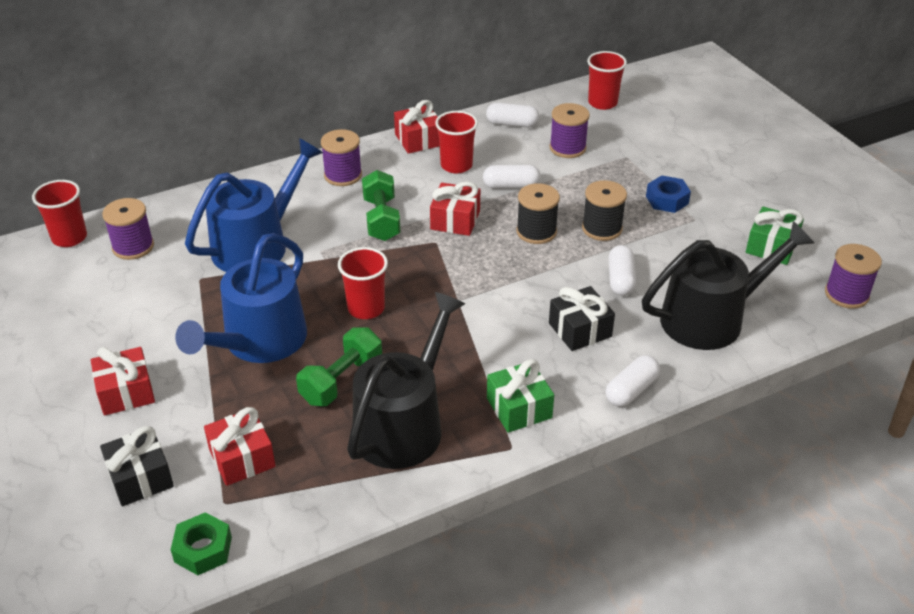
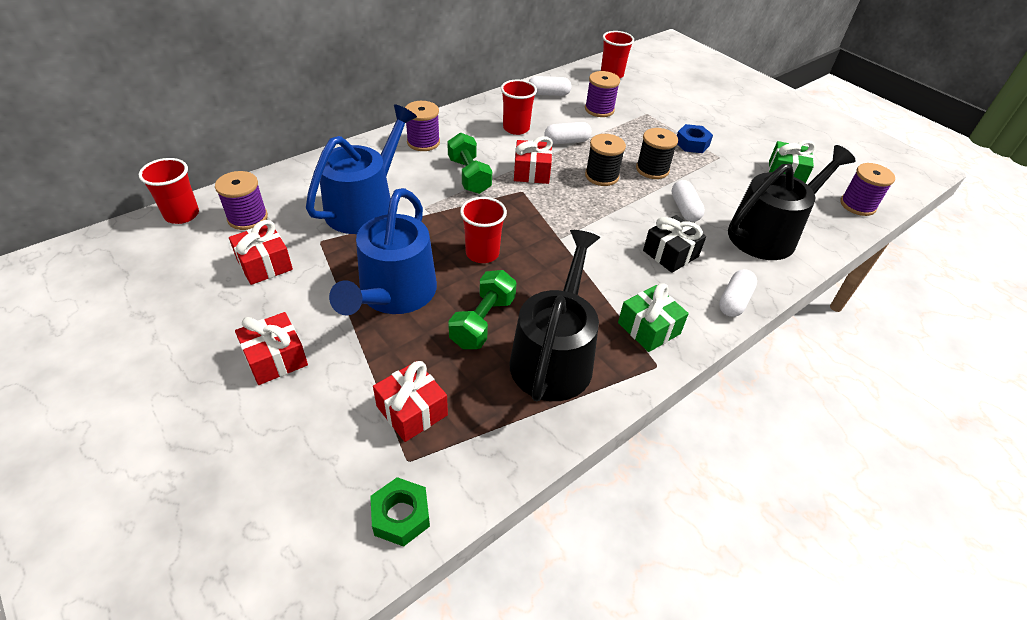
camera: 15 degrees left, 5 degrees up
(140, 478) = (313, 446): black gift -> none
(418, 140) = (477, 110): red gift -> red gift (264, 264)

